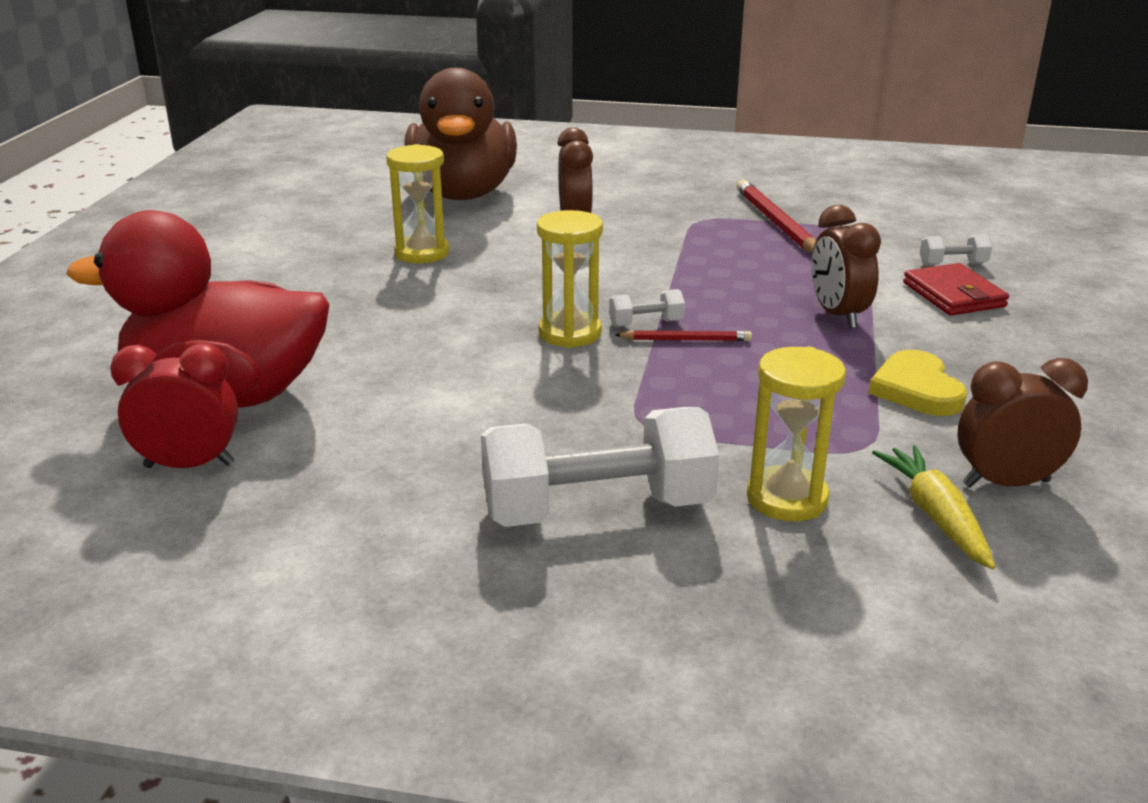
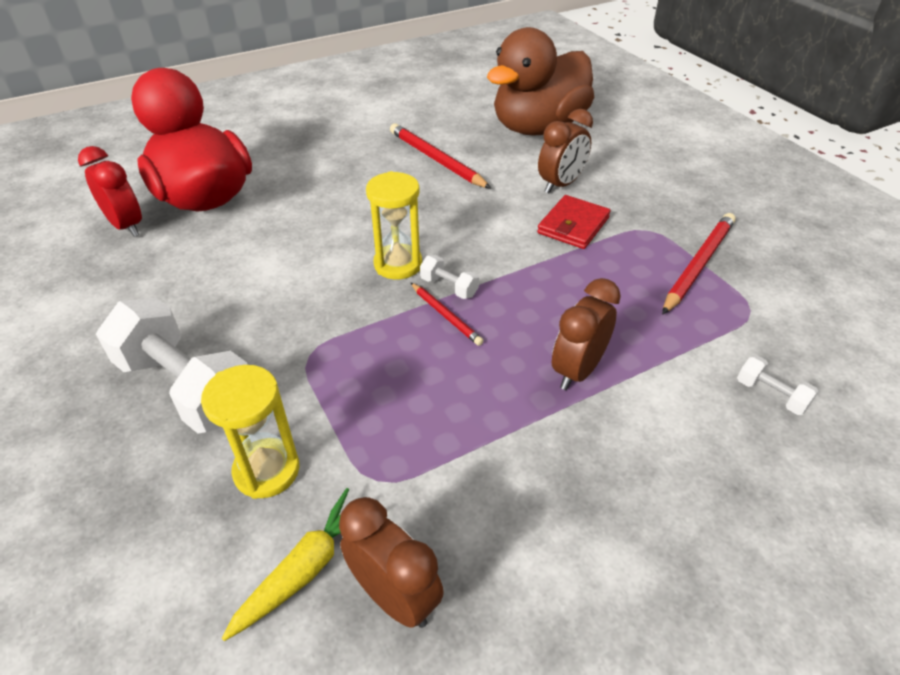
camera: 50 degrees right, 15 degrees up
(422, 253) = (436, 159): yellow hourglass -> red pencil
(916, 389) = (501, 471): yellow heart -> none
(954, 295) = (707, 421): red wallet -> red wallet (573, 225)

